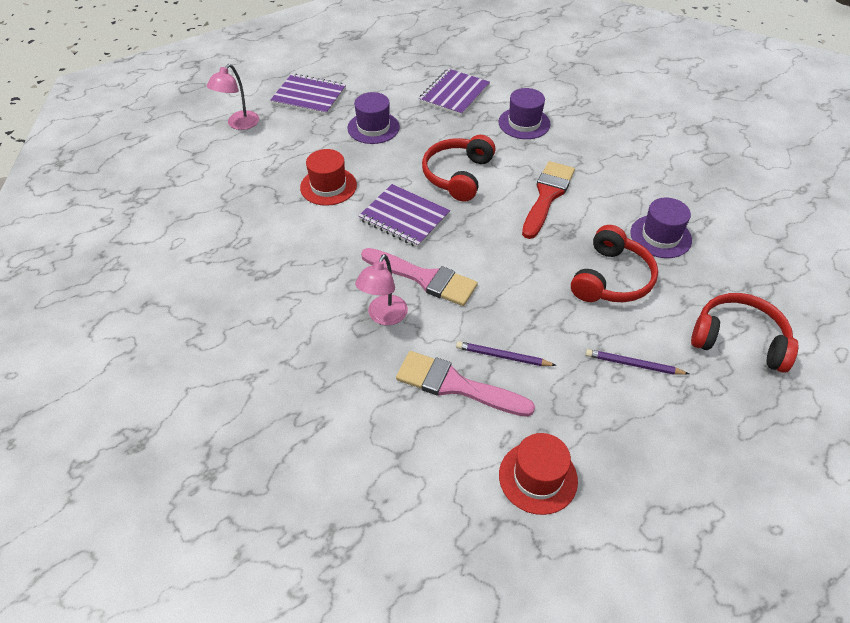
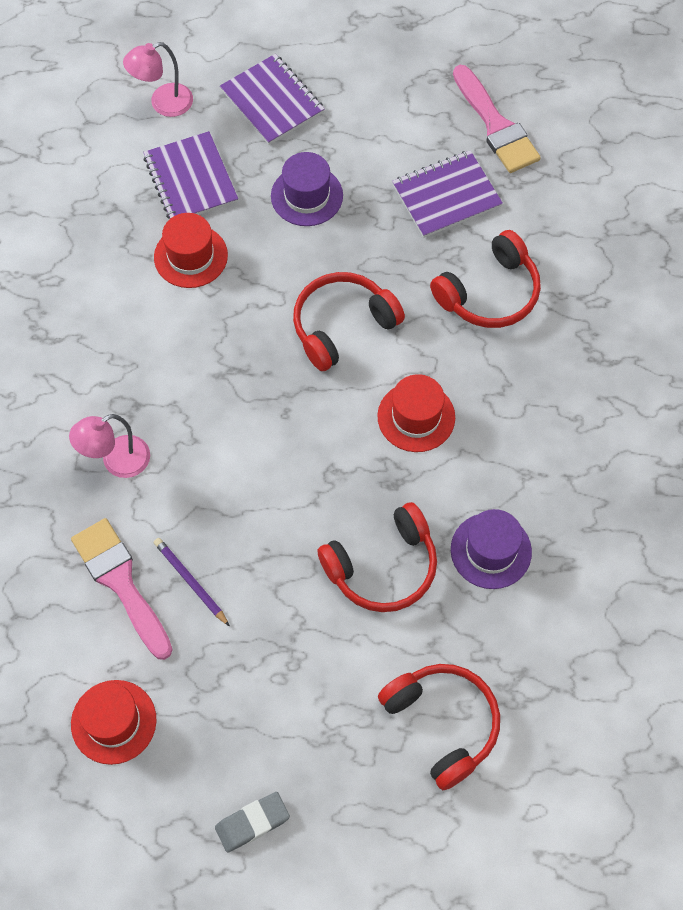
camera: 35 degrees right, 15 degrees up
(404, 217) = (236, 349): purple notebook -> purple notebook (191, 179)
(424, 278) = (192, 441): pink brush -> pink brush (495, 125)
(524, 123) = (489, 293): purple hat -> red headphones
(547, 196) = (416, 417): red brush -> red hat
(633, 364) = (307, 676): purple pencil -> none
(697, 478) = (252, 823): none -> grey eraser

